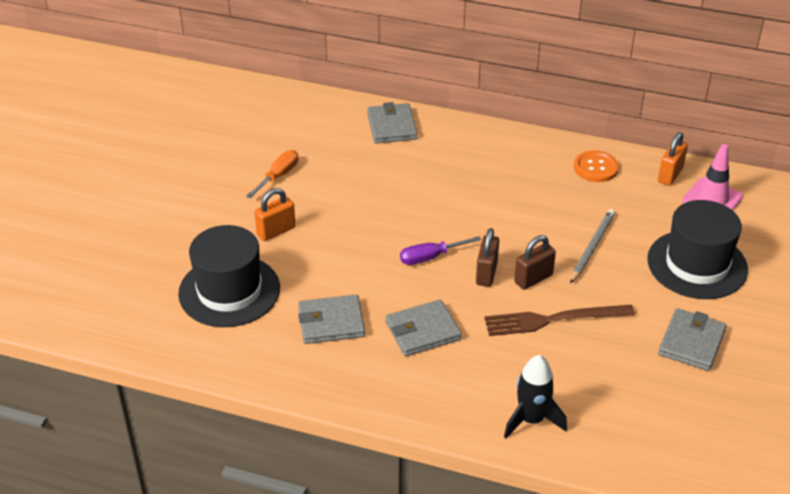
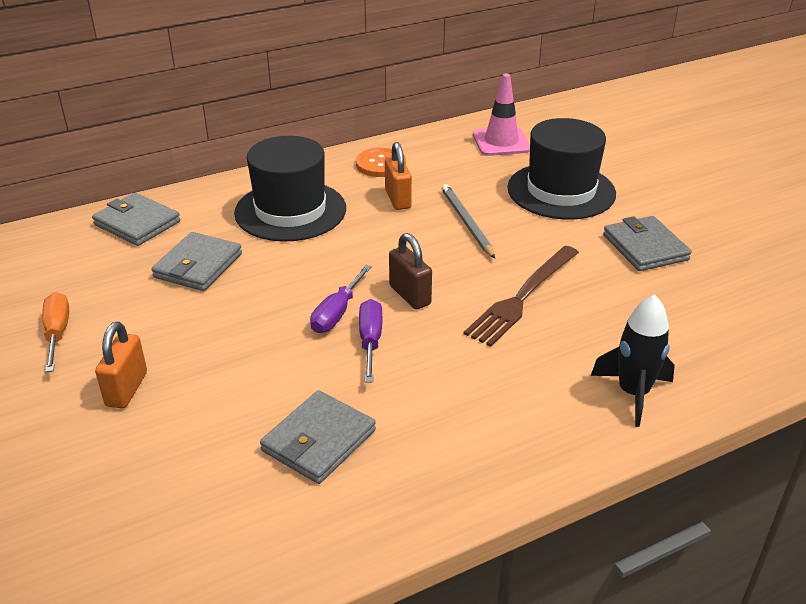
camera: 45 degrees left, 5 degrees down
(229, 291) = (146, 490): black hat -> black hat (290, 211)
(423, 331) = (425, 384): grey wallet -> grey wallet (198, 265)
(426, 287) = (370, 341): none -> purple screwdriver
(533, 279) = (456, 275): brown padlock -> none
(670, 175) = (446, 141): orange padlock -> orange padlock (398, 199)

